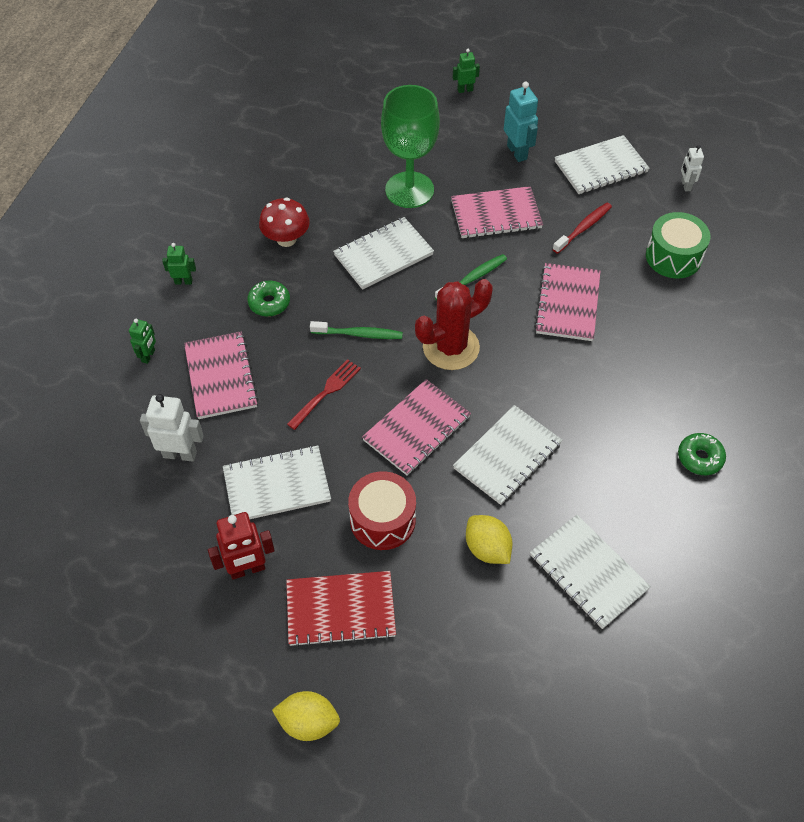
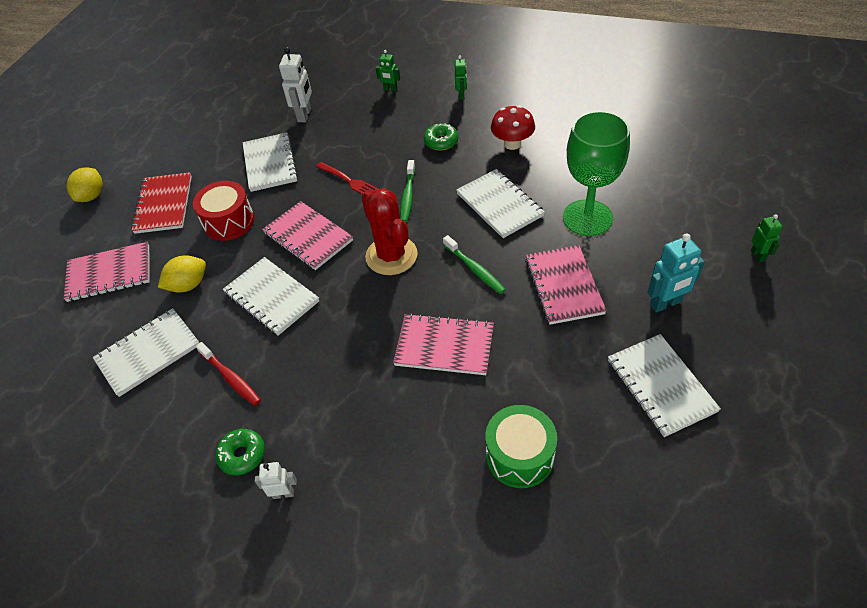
camera: 95 degrees right, 5 degrees down
(221, 377) = (369, 125): pink notebook -> pink notebook (109, 273)
(247, 569) = (208, 157): red robot -> none
(583, 228) = (555, 364): red toothbrush -> red toothbrush (230, 378)
(685, 185) = (648, 482): white robot -> white robot (283, 493)

